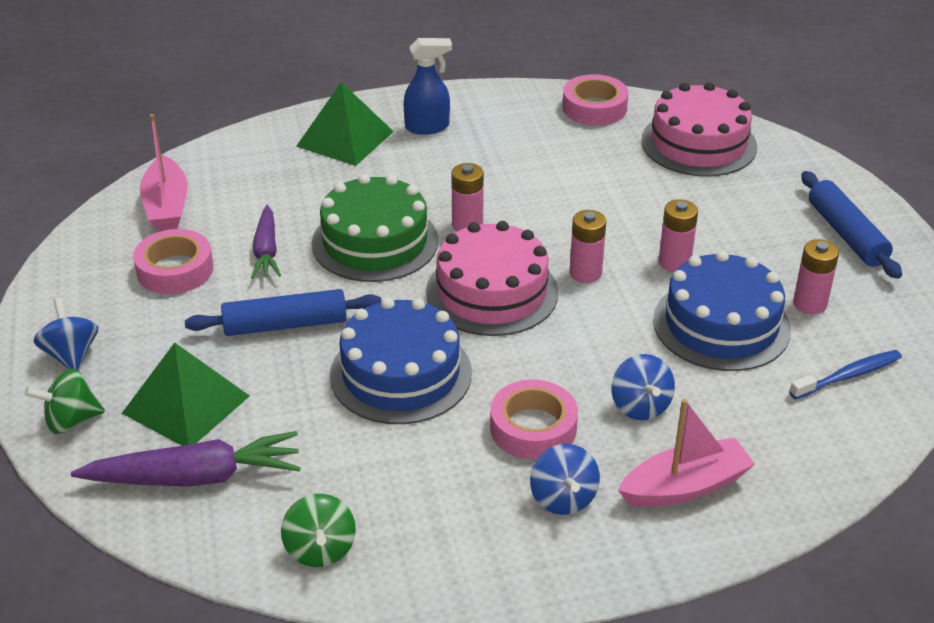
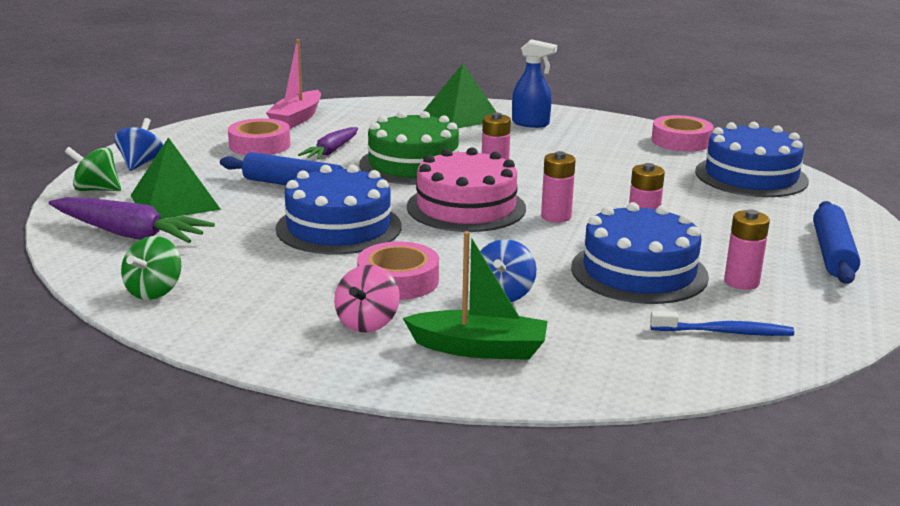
camera: 30 degrees right, 15 degrees down
(563, 498) = (367, 323): blue spinning top -> pink spinning top
(685, 486) = (479, 348): pink boat -> green boat
(698, 143) = (751, 176): pink cake -> blue cake

